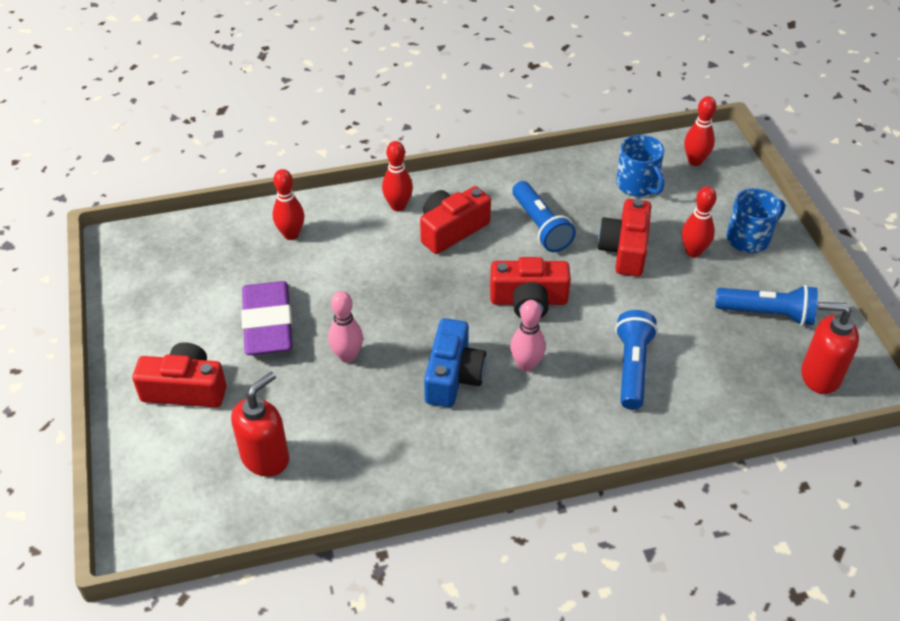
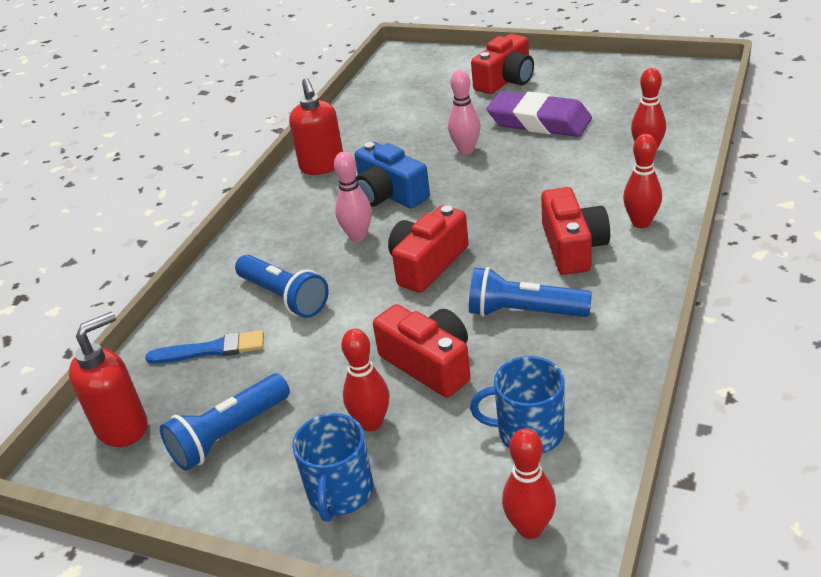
camera: 130 degrees right, 10 degrees down
(265, 457) = (410, 100): red soap dispenser -> red soap dispenser (322, 166)
(718, 376) = (211, 350): none -> blue brush

